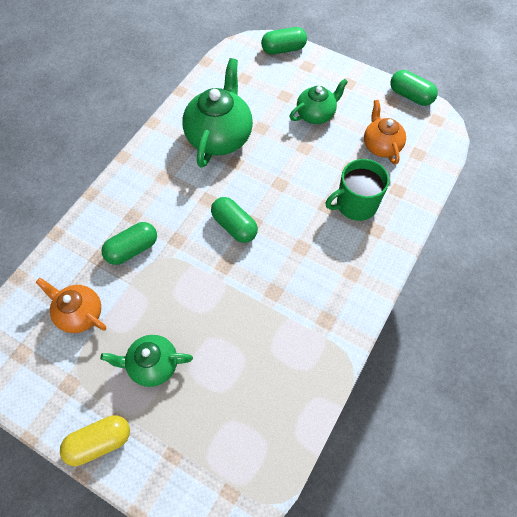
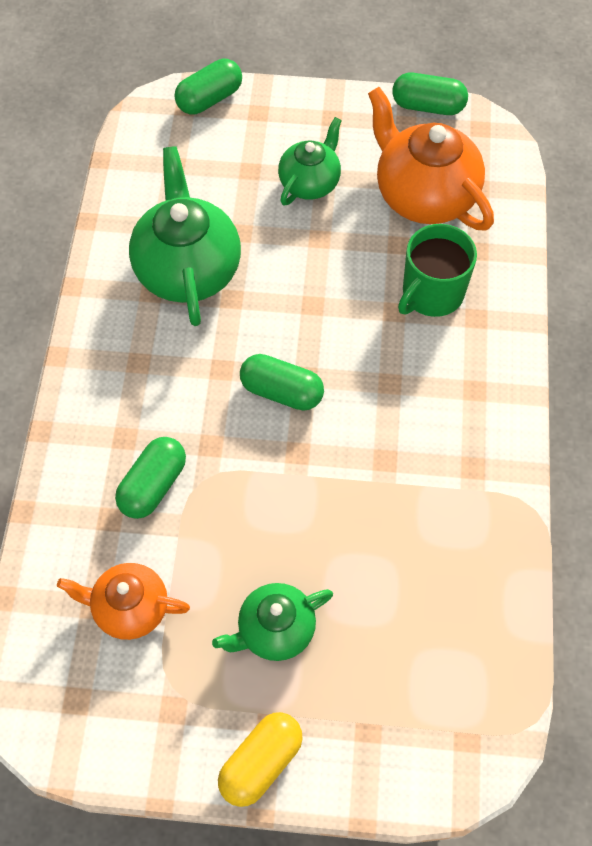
camera: 25 degrees left, 0 degrees up
(381, 146) = (424, 195): orange teapot -> orange teapot, size x1.68

